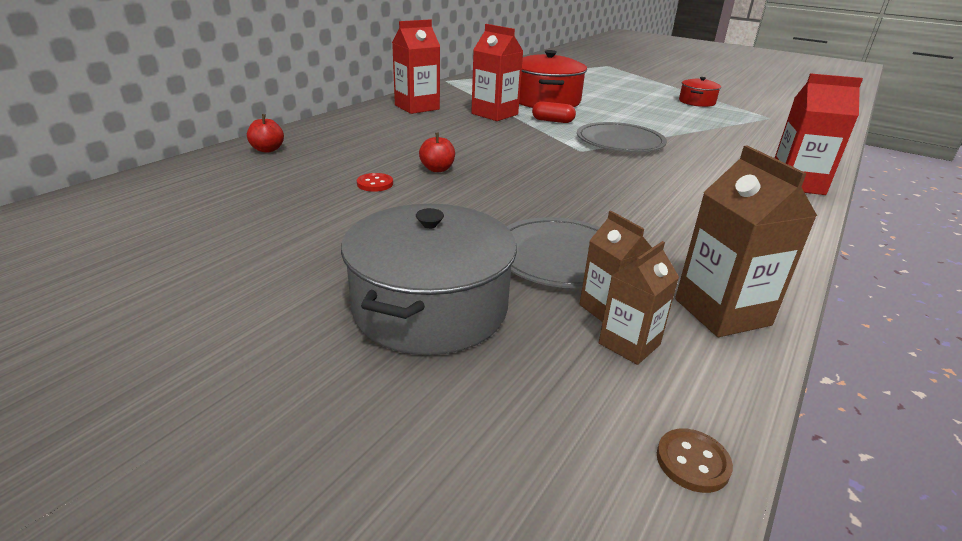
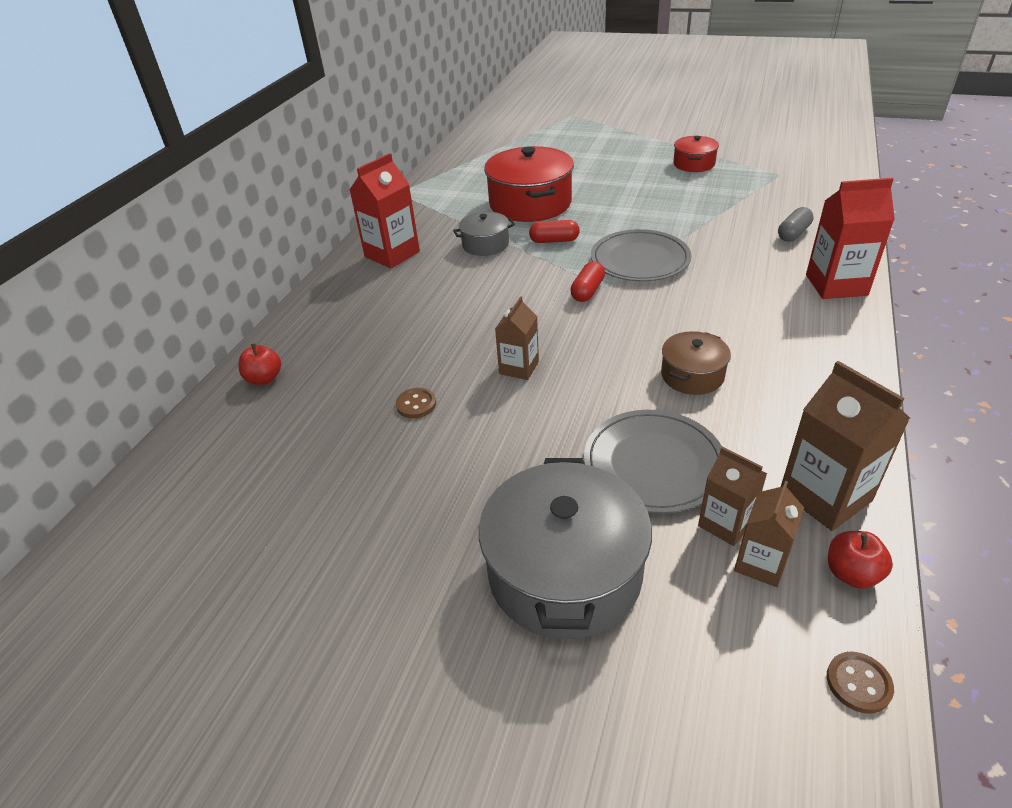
camera: 10 degrees left, 10 degrees up
(375, 184) = (416, 404): red button -> brown button
(437, 169) = (470, 361): red apple -> red apple (851, 573)
(476, 180) = (519, 368): none -> brown carton
(494, 114) = (485, 244): red carton -> grey pot
(563, 150) = (587, 291): none -> red capsule
(629, 211) = (692, 375): none -> brown pot
(768, 150) = (793, 234): none -> grey capsule

